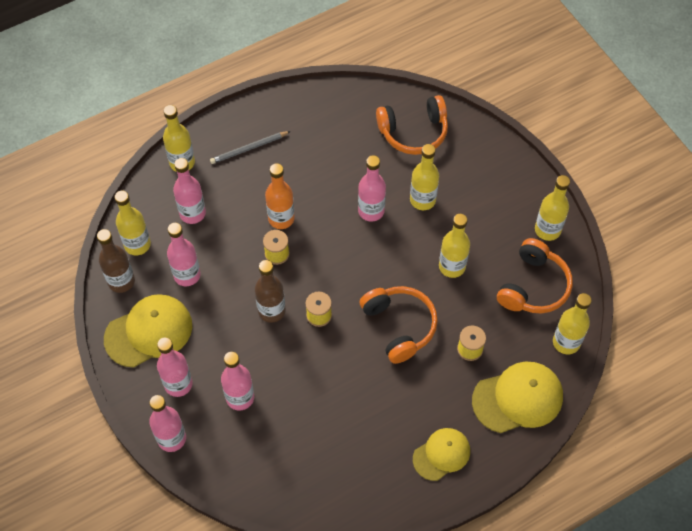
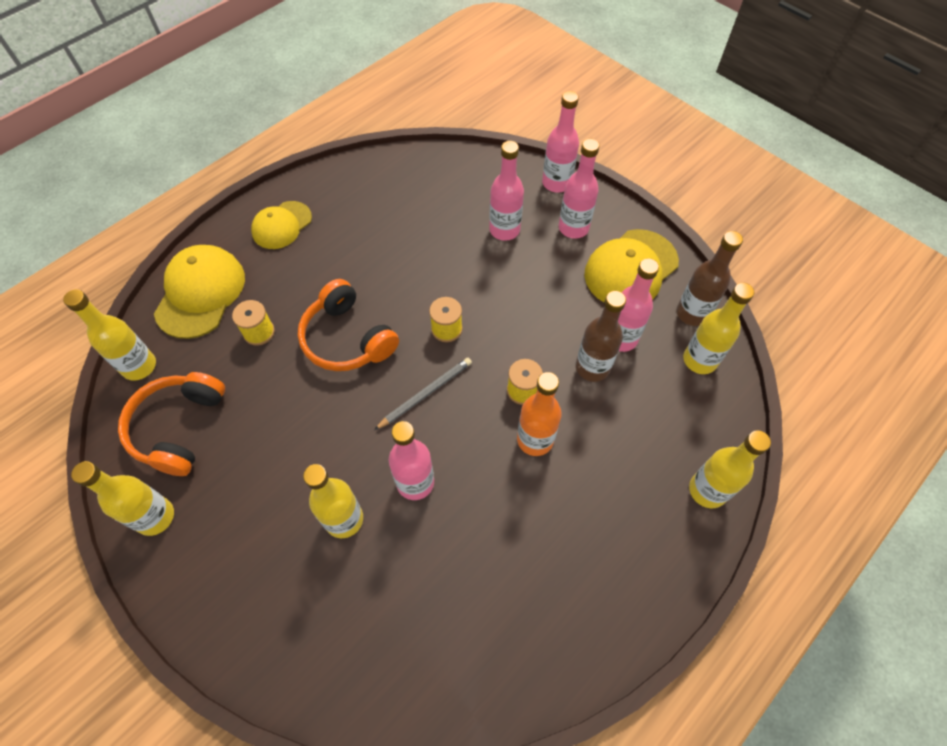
camera: 165 degrees right, 0 degrees up
(192, 213) = (654, 418): pink bottle -> none
(249, 148) = (624, 540): grey pencil -> grey pencil (425, 393)
(271, 311) = (504, 321): brown bottle -> brown bottle (592, 367)
(414, 132) = (377, 644): orange headphones -> none
(452, 266) = (290, 428): yellow bottle -> none
(518, 398) = (200, 293): yellow cap -> yellow cap turned 135 degrees clockwise

